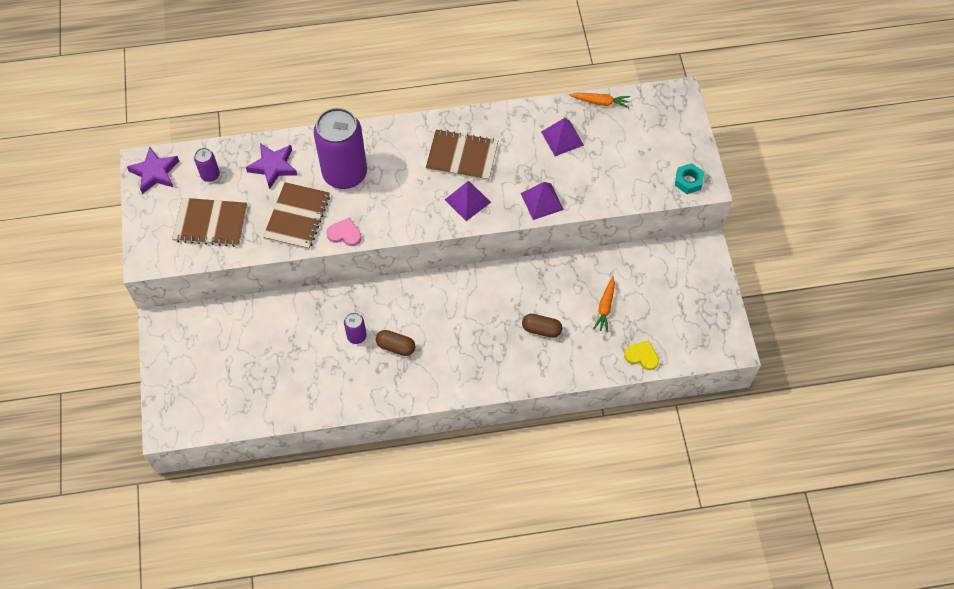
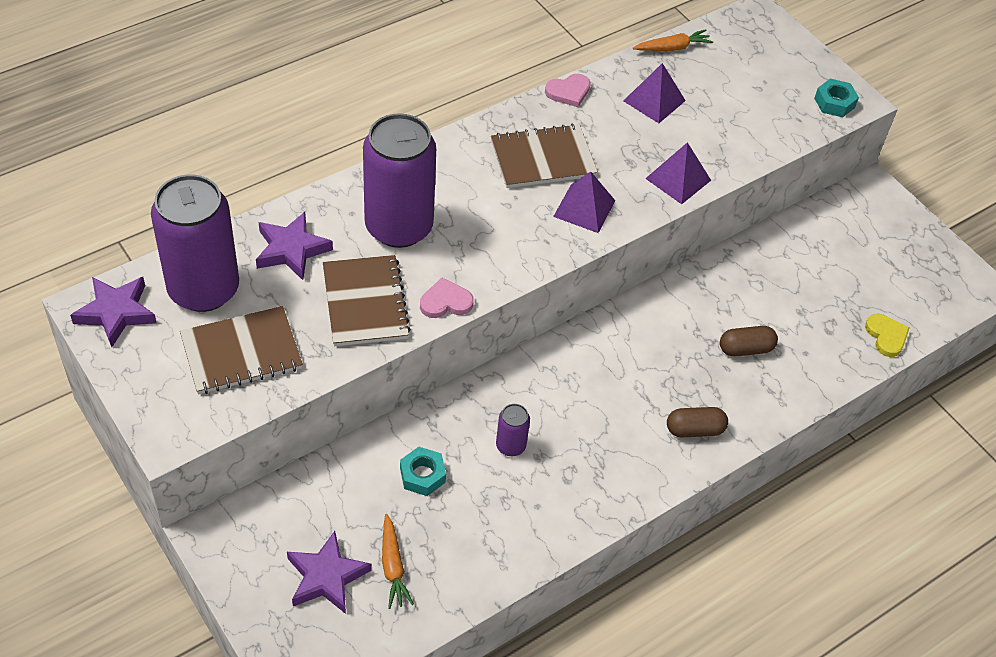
camera: 30 degrees left, 10 degrees down
(209, 373) = (326, 577): none -> purple star
(210, 175) = (204, 289): purple can -> purple can, size x2.32
(295, 334) = (422, 475): none -> turquoise nut
(396, 346) = (572, 439): brown capsule -> brown capsule (694, 429)
(508, 113) = (568, 92): none -> pink heart
(605, 307) = (804, 295): orange carrot -> orange carrot (393, 566)
(642, 356) = (886, 336): yellow heart -> yellow heart turned 75 degrees clockwise

